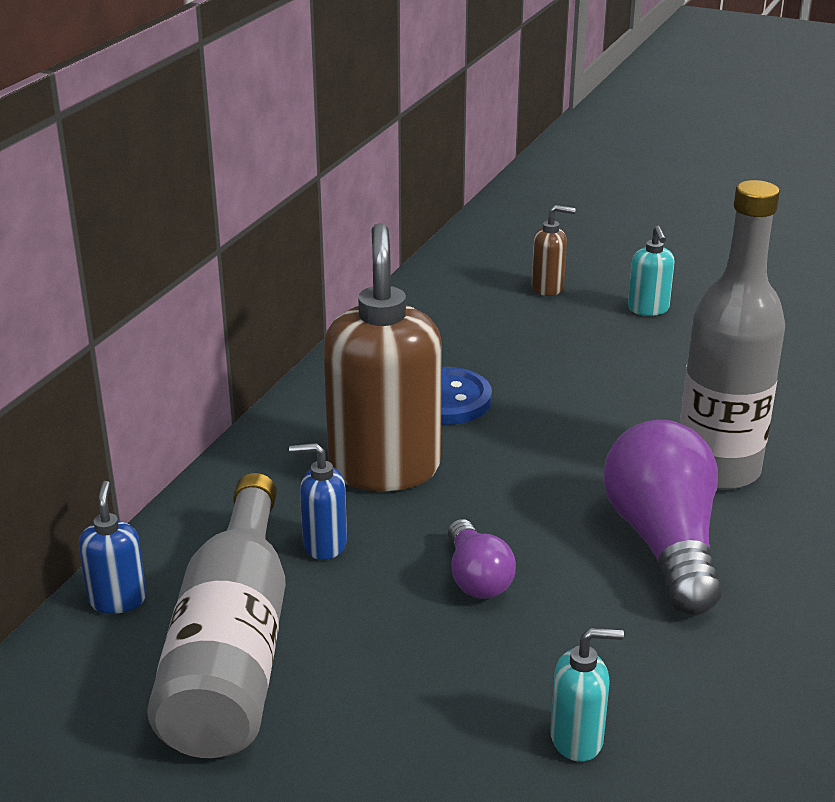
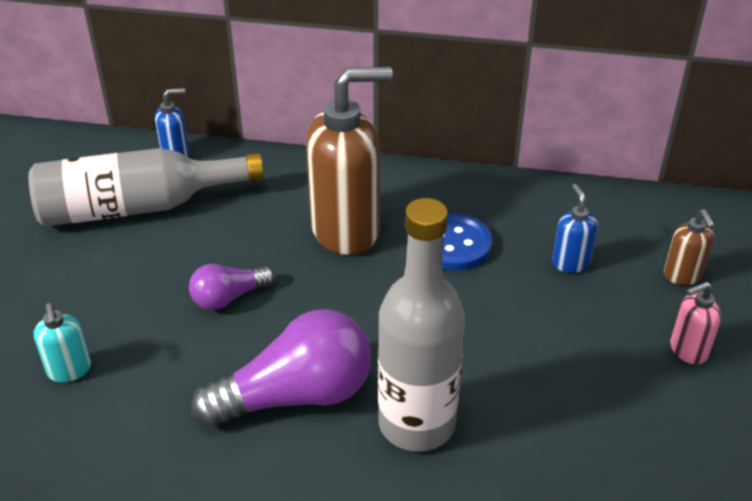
camera: 75 degrees right, 10 degrees up
(324, 545) = (248, 221): blue soap dispenser -> blue soap dispenser (570, 263)
(648, 309) = (687, 350): turquoise soap dispenser -> pink soap dispenser

